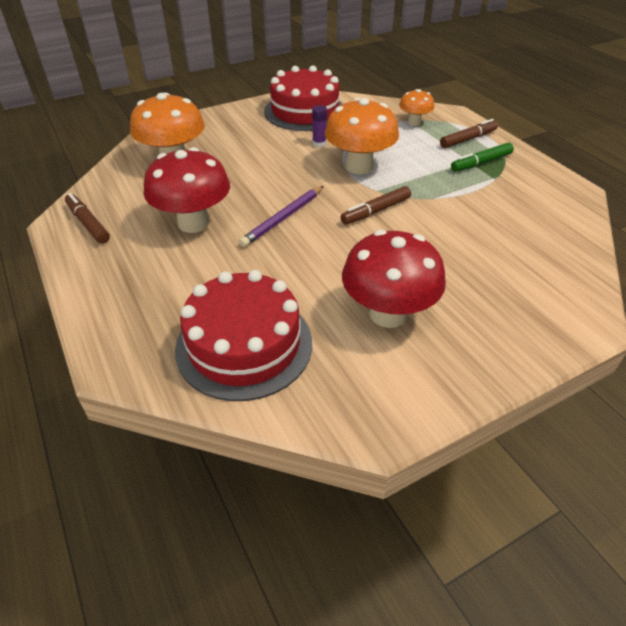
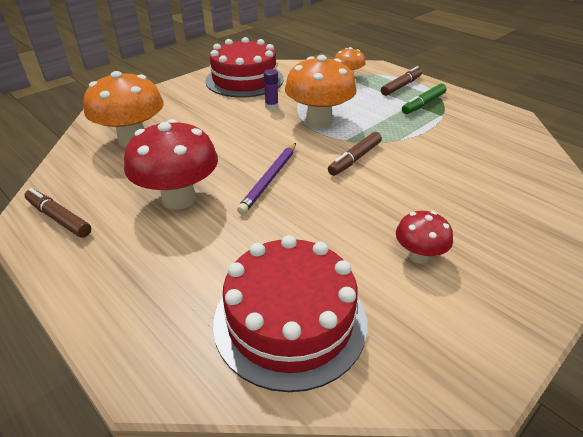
camera: 15 degrees left, 5 degrees down
(388, 314) = (418, 256): red mushroom -> red mushroom, size x0.54

